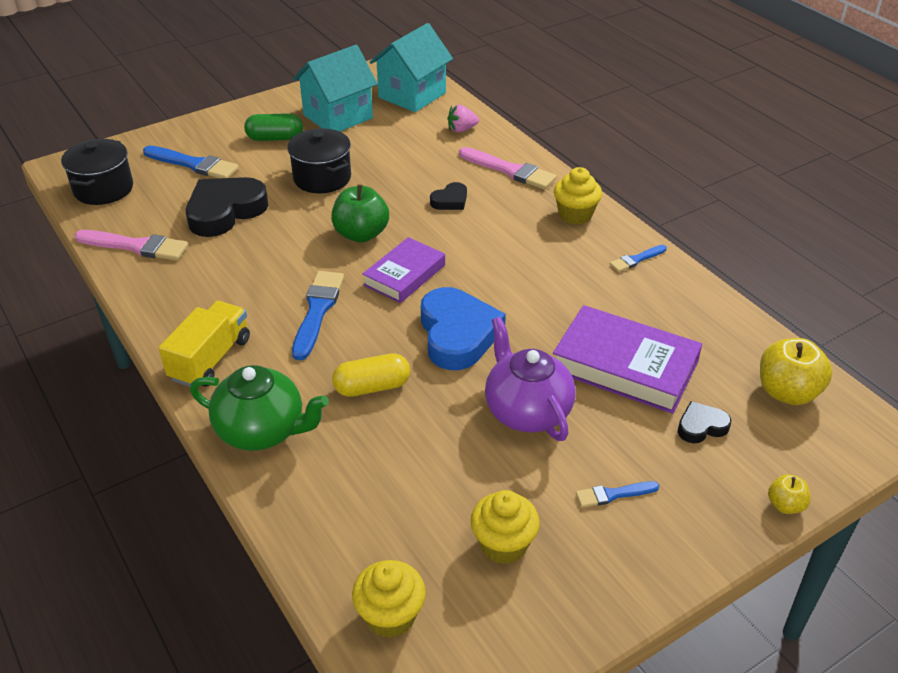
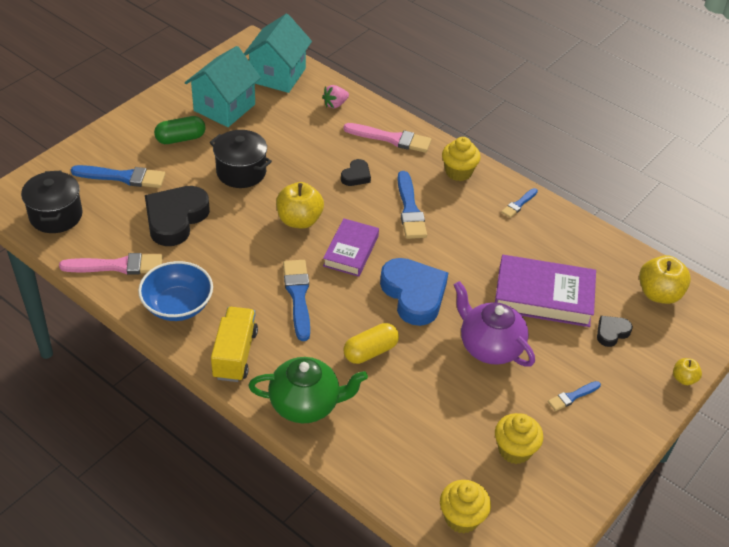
camera: 20 degrees left, 5 degrees up
(177, 296) = (178, 305): none -> blue bowl
(361, 234) = (299, 220): green apple -> yellow apple
(497, 244) = (410, 209): none -> blue brush

